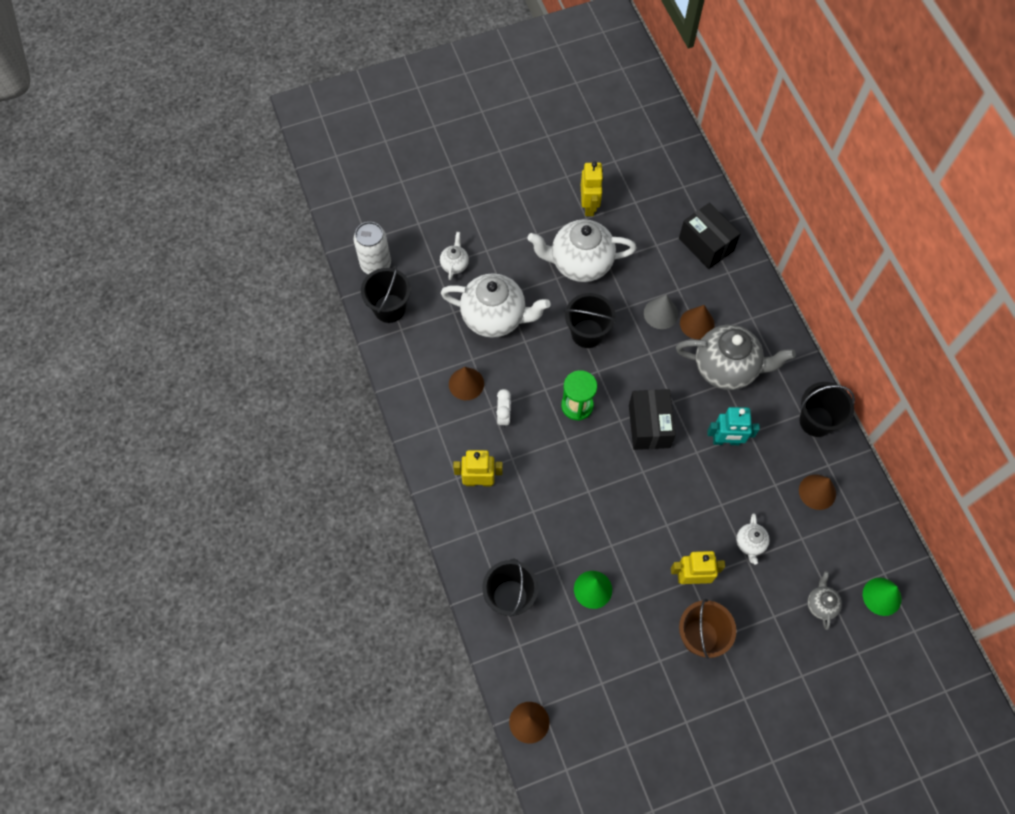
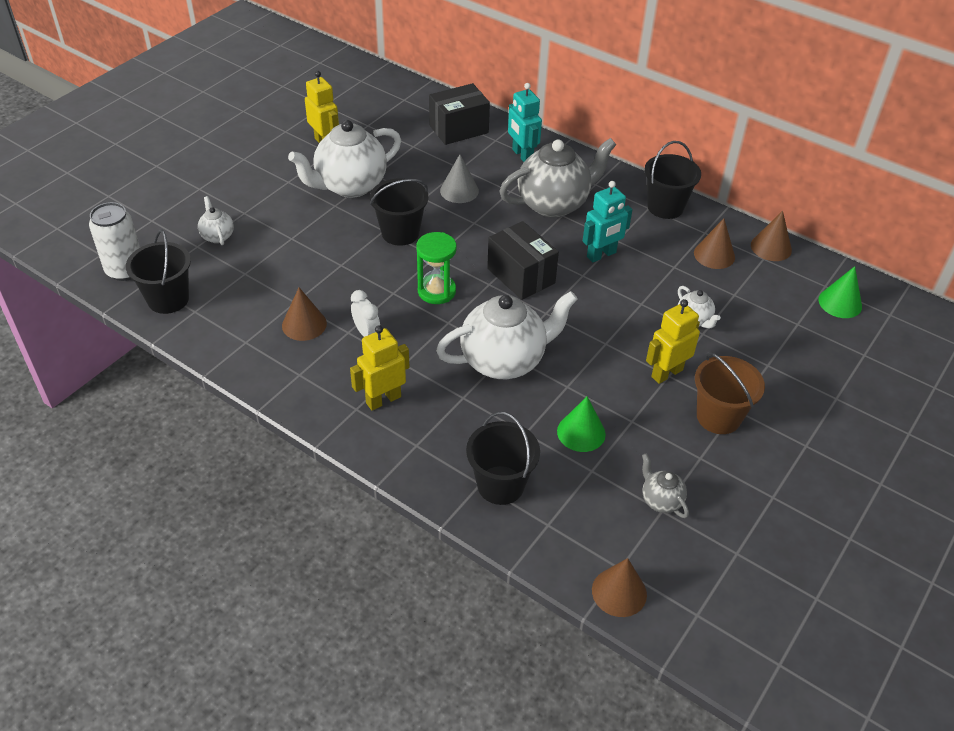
camera: 35 degrees left, 20 degrees down
(495, 317) = (294, 259): white teapot -> white teapot (504, 361)
(697, 323) = (499, 184): brown cone -> brown cone (771, 247)
(706, 244) = (458, 129): black box -> black box turned 45 degrees counterclockwise
(738, 301) = (522, 155): none -> turquoise robot
(820, 604) = (797, 335): grey teapot -> grey teapot (661, 500)

